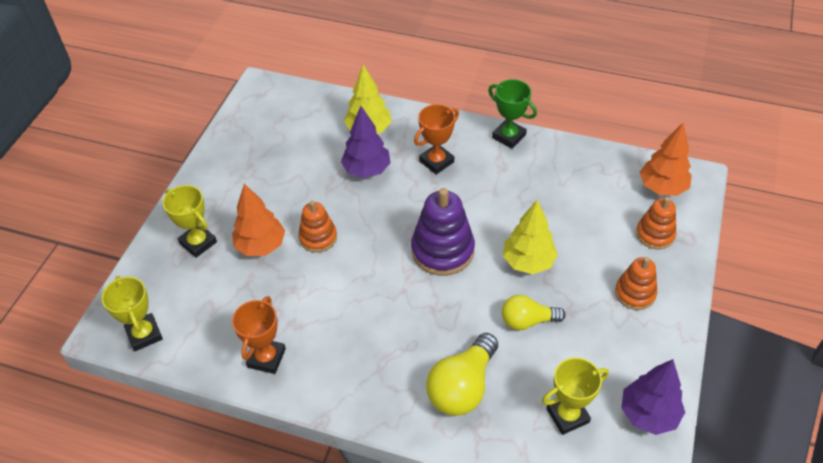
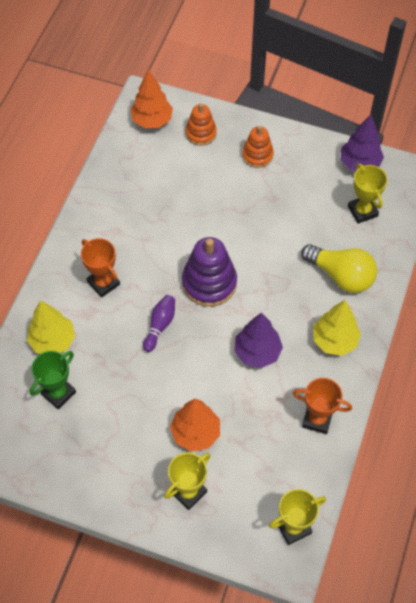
camera: 90 degrees left, 10 degrees up
(318, 237) = (188, 383): orange stacking toy -> none
(367, 170) = (108, 342): purple tree -> purple tree (257, 352)
(387, 210) = (160, 325): none -> purple bowling pin
(509, 136) = (78, 223): green trophy -> green trophy (58, 393)
(527, 321) = (282, 228): yellow light bulb -> none
(528, 262) = (224, 222): yellow tree -> yellow tree (334, 340)

